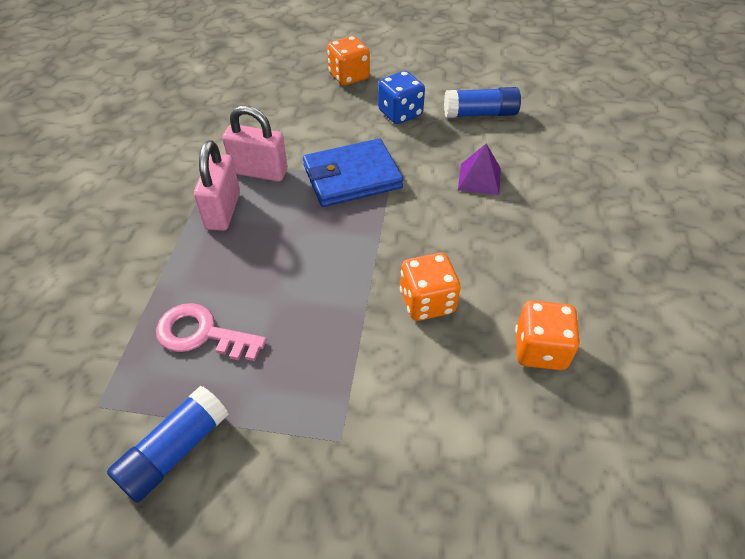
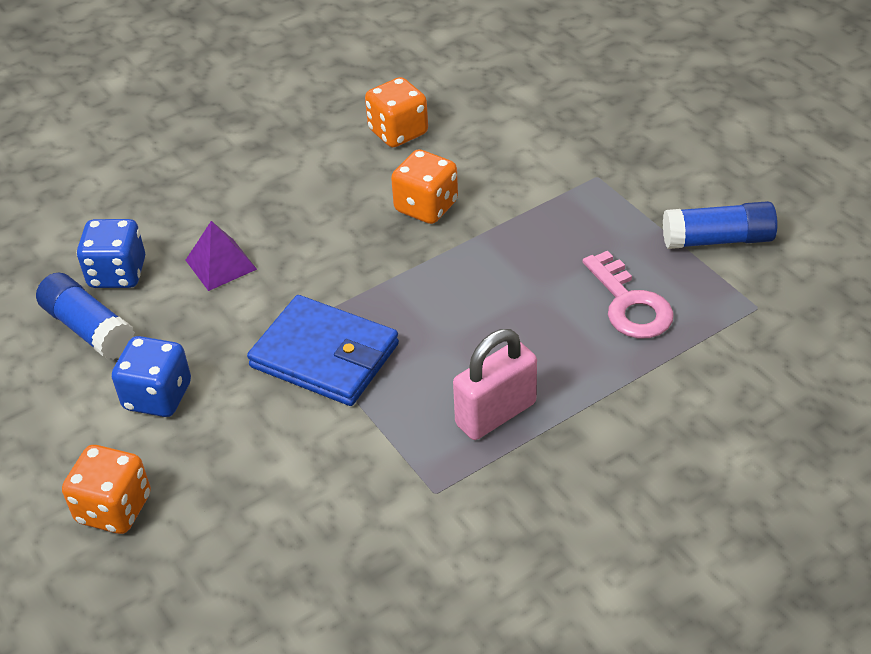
camera: 130 degrees left, 5 degrees down
(259, 172) = (406, 436): pink padlock -> none
(517, 140) = (117, 273): none -> blue dice

